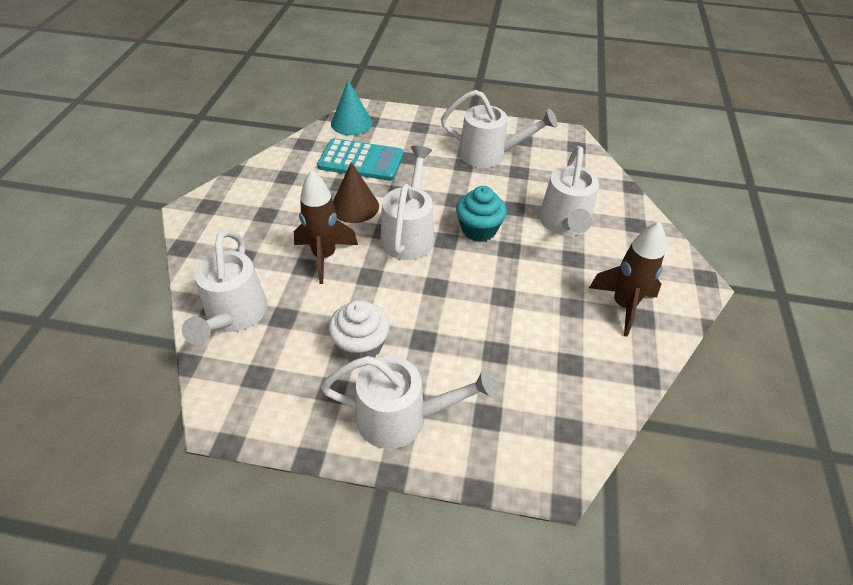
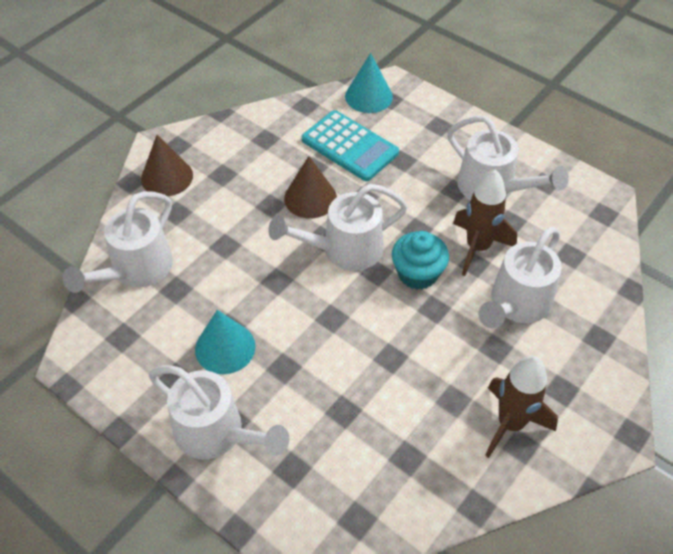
camera: 30 degrees right, 5 degrees up
(214, 232) = (167, 177): none -> brown cone
(324, 256) = (248, 242): brown rocket -> brown rocket (477, 247)
(361, 345) = (225, 347): white cupcake -> turquoise cone
(409, 234) = (344, 250): white watering can -> white watering can turned 150 degrees counterclockwise

